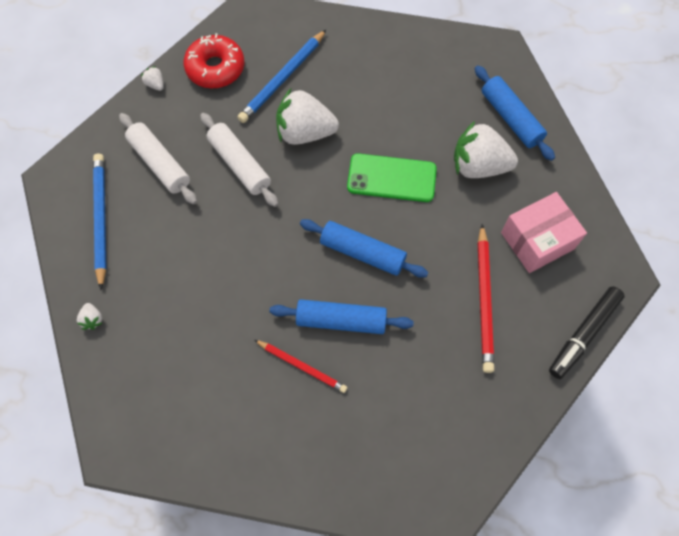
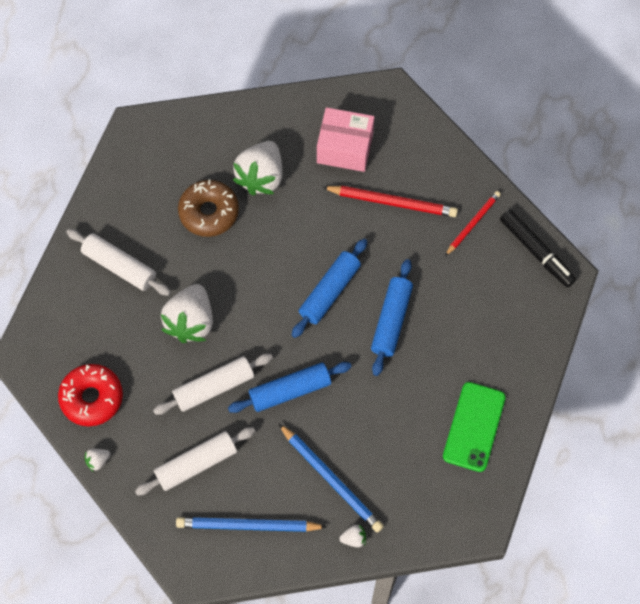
camera: 80 degrees left, 0 degrees up
(283, 78) = (121, 333): blue pencil -> blue pencil (331, 479)
(301, 366) = (428, 359): red pencil -> red pencil (472, 224)
(350, 64) = (119, 266): none -> white rolling pin
(391, 178) = (258, 253): green phone -> green phone (474, 426)
(426, 127) = (209, 212): none -> brown donut
(511, 118) = (216, 138): blue rolling pin -> blue rolling pin (290, 390)
(537, 241) = (345, 148): pink box -> pink box turned 60 degrees counterclockwise
(583, 334) = (435, 135): black marker -> black marker (536, 251)

